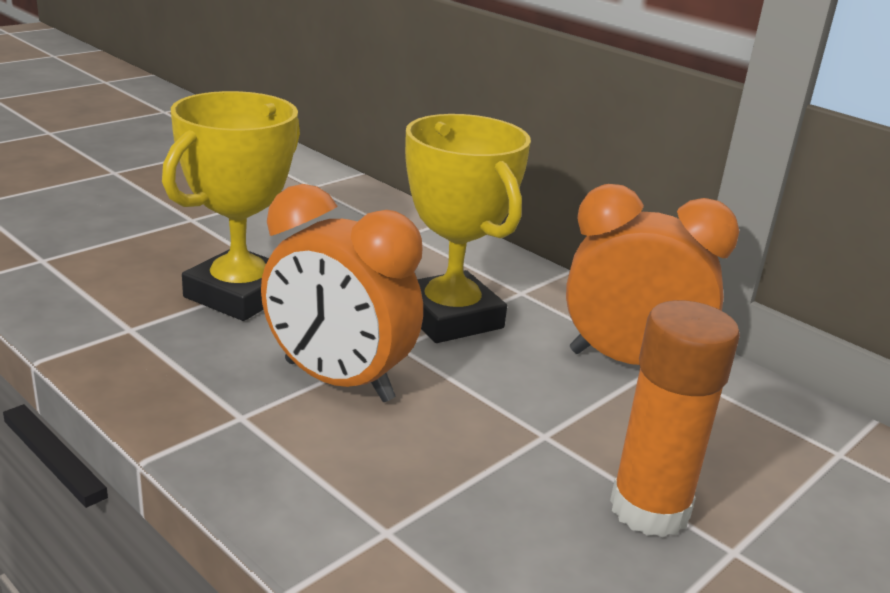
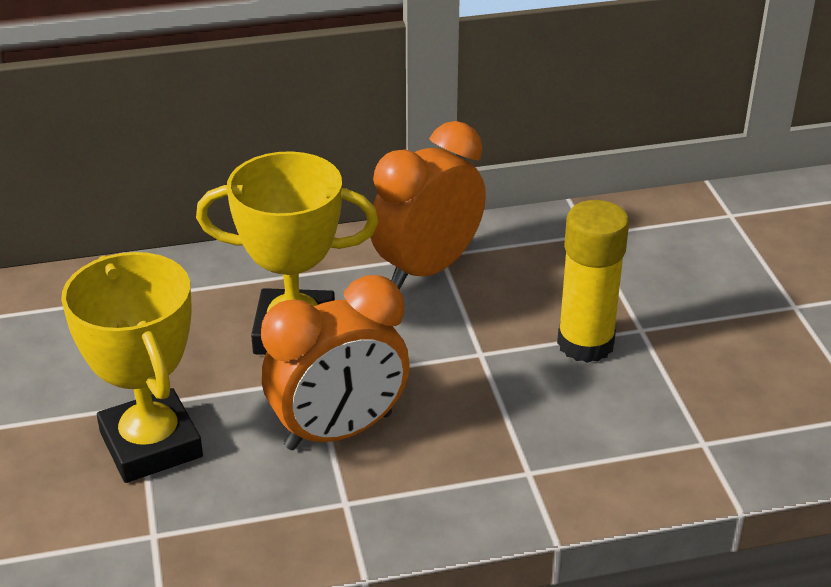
camera: 55 degrees left, 10 degrees up
(649, 509) = (585, 344): orange glue stick -> yellow glue stick

